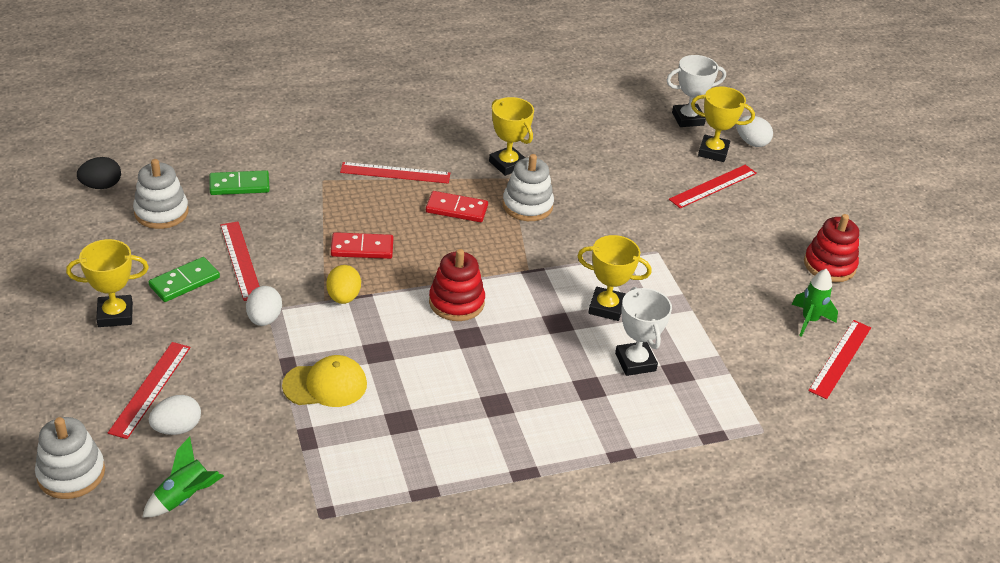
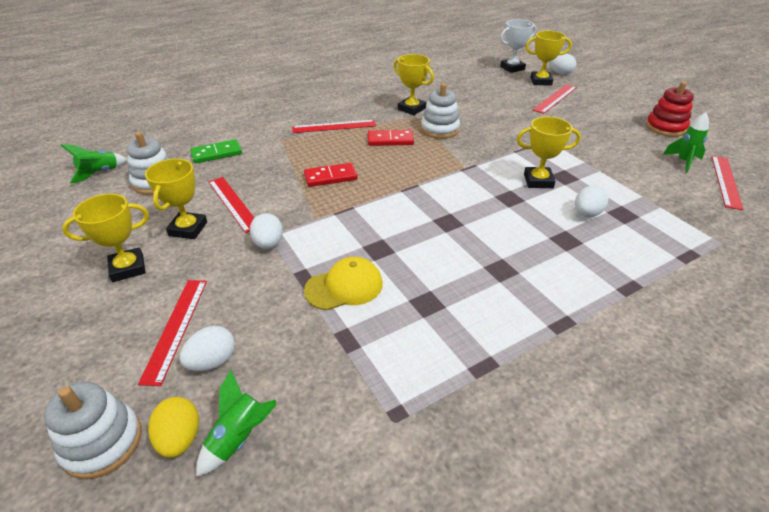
camera: 10 degrees left, 0 degrees up
(101, 186) = (100, 173): black egg -> green rocket
(184, 282) = (188, 229): green domino -> yellow trophy
(343, 297) = (330, 214): yellow egg -> yellow egg (180, 438)
(456, 302) = (423, 199): red stacking toy -> none
(635, 362) = (586, 214): white trophy -> white egg

